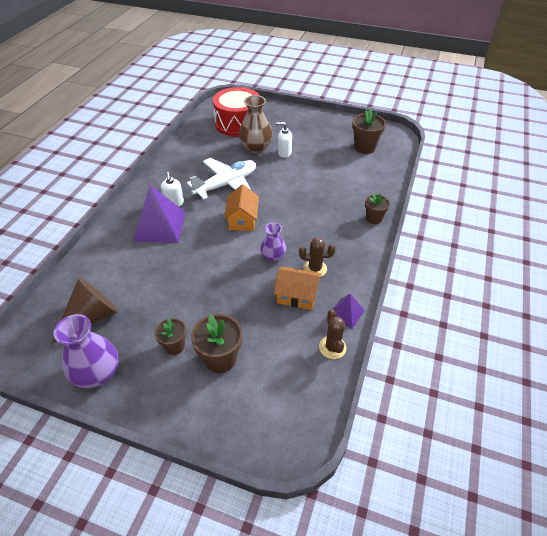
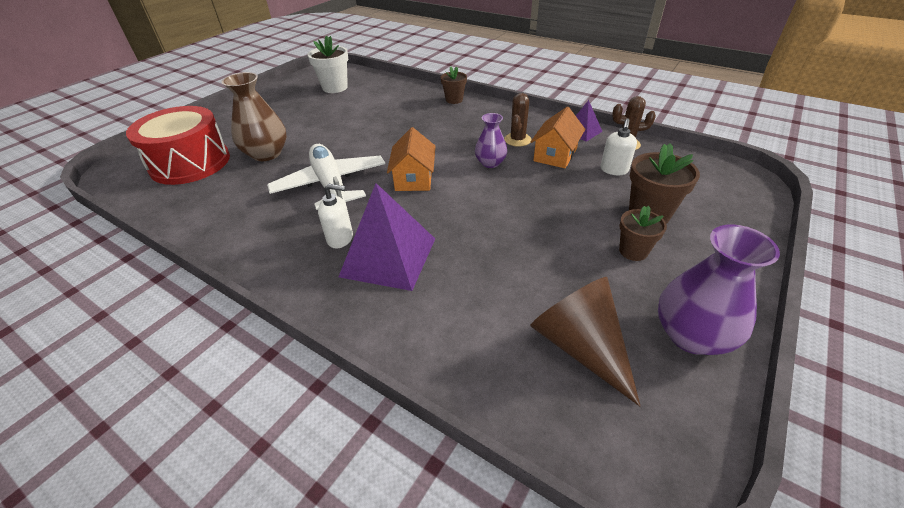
camera: 75 degrees left, 5 degrees down
(242, 219) = (414, 178): orange house -> orange house turned 75 degrees clockwise
(284, 153) = (299, 135): white soap dispenser -> white soap dispenser (614, 170)
(364, 147) = (335, 87): brown flower pot -> white flower pot

